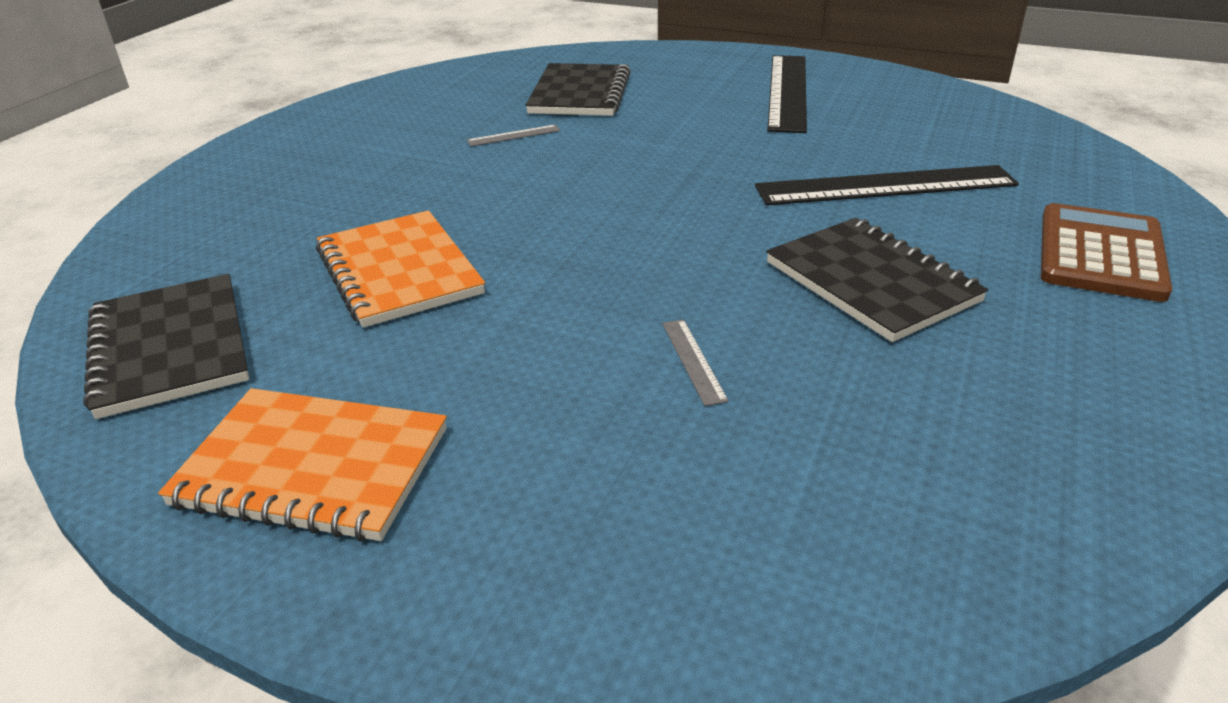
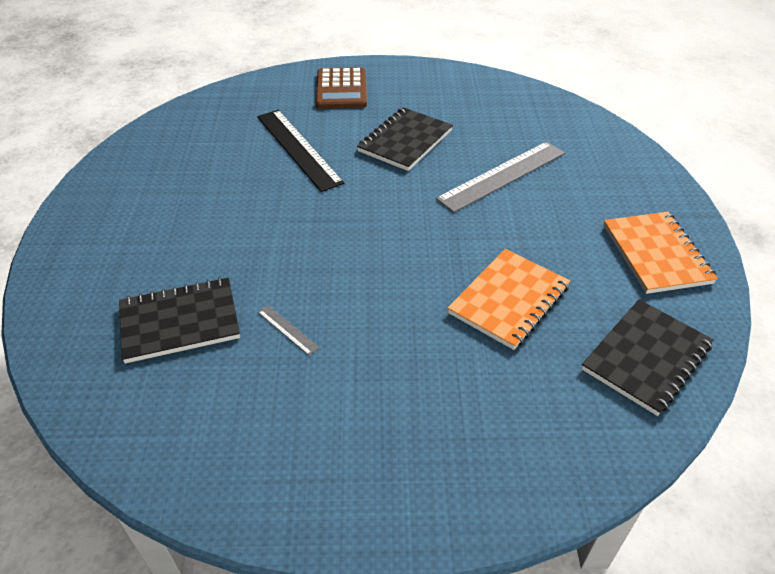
camera: 115 degrees left, 10 degrees up
(693, 360) = (502, 176): grey ruler -> grey ruler, size x2.43
(788, 92) = (149, 207): black ruler -> none
(1101, 254) = (341, 89): brown calculator -> brown calculator turned 90 degrees counterclockwise

